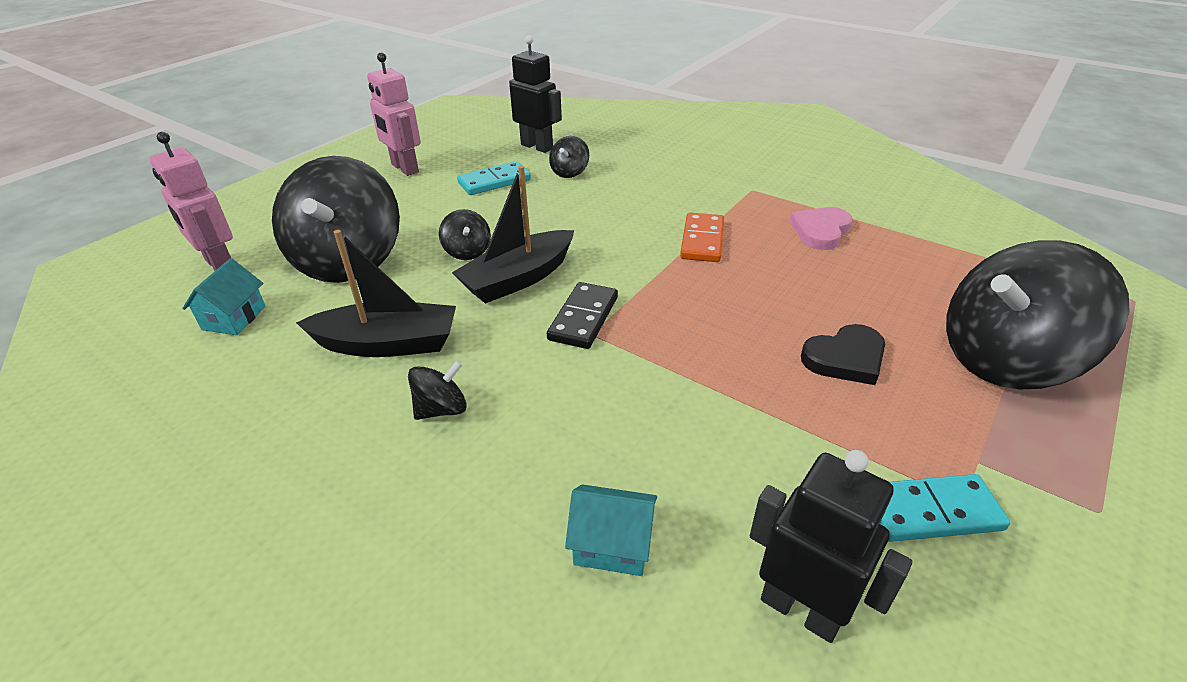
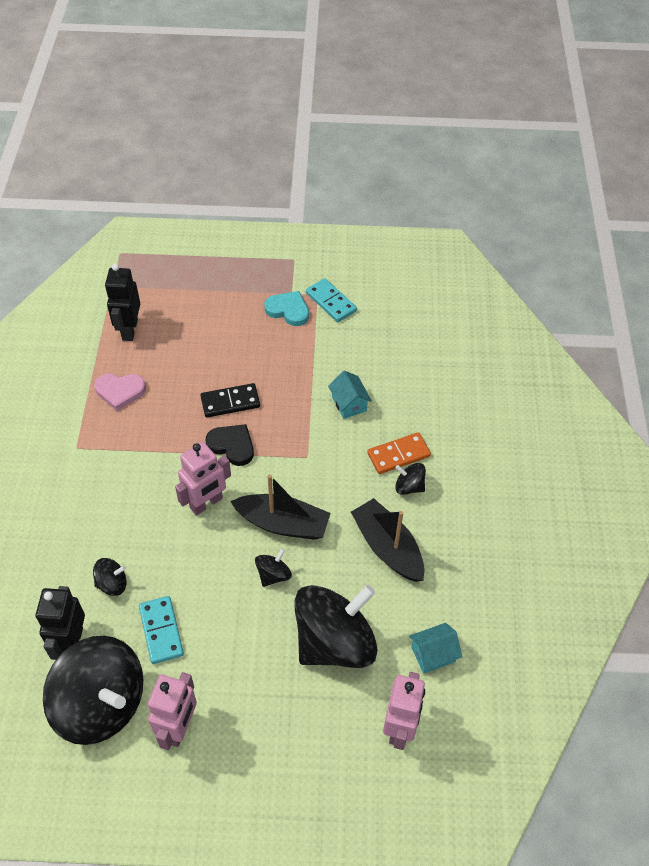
camera: 125 degrees left, 15 degrees up
(494, 181) = (161, 631): turquoise domino -> turquoise domino turned 45 degrees clockwise
(583, 318) = (297, 468): black domino -> black domino (230, 402)
(602, 240) = (206, 503): none -> pink robot
(612, 545) = (423, 385): turquoise house -> turquoise house (349, 404)
(702, 240) = (172, 447): orange domino -> orange domino (398, 455)
(800, 610) = (404, 326): black robot -> black robot (129, 330)
(845, 358) = (252, 347): black heart -> black heart (232, 446)
(926, 436) = (288, 310): none -> turquoise heart
(1006, 360) = (211, 292): black spinning top -> black spinning top (101, 704)

